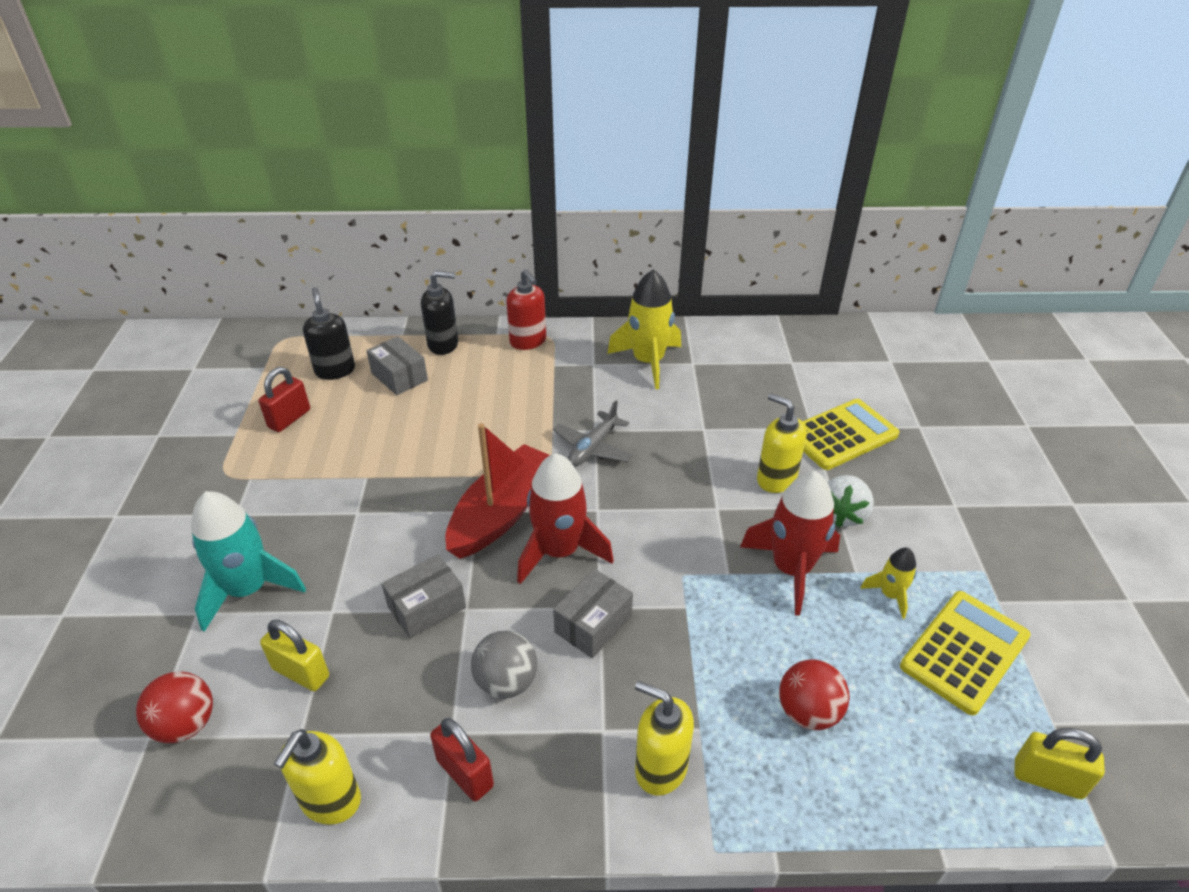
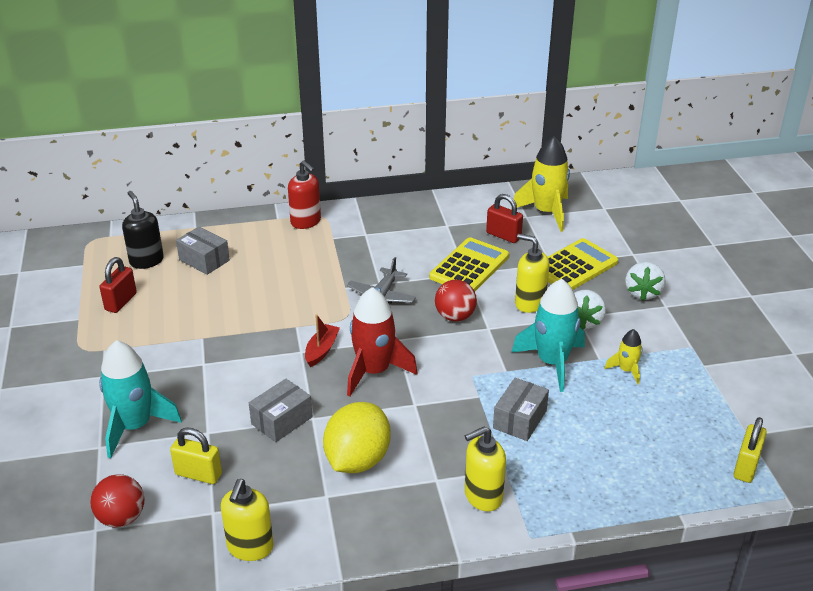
camera: 10 degrees left, 5 degrees down
(443, 344) = (234, 231): black soap dispenser -> none
(465, 773) = (343, 518): red padlock -> red padlock (503, 236)
(502, 512) = (321, 350): red boat -> red boat, size x0.49
(506, 682) = (357, 460): grey ball -> yellow lemon
(593, 624) = (412, 416): grey box -> grey box (519, 419)
(648, 362) = (410, 228): yellow rocket -> yellow rocket (546, 212)
(660, 768) = (483, 496): yellow soap dispenser -> yellow soap dispenser turned 45 degrees counterclockwise
(791, 569) = (552, 362): red rocket -> turquoise rocket
(808, 712) = (579, 450): red ball -> red ball (455, 316)
(926, 482) = (642, 293): none -> white strawberry
(964, 652) = (683, 399): yellow calculator -> yellow calculator (469, 267)
(1047, 779) = (746, 467): yellow padlock -> yellow padlock turned 75 degrees counterclockwise

